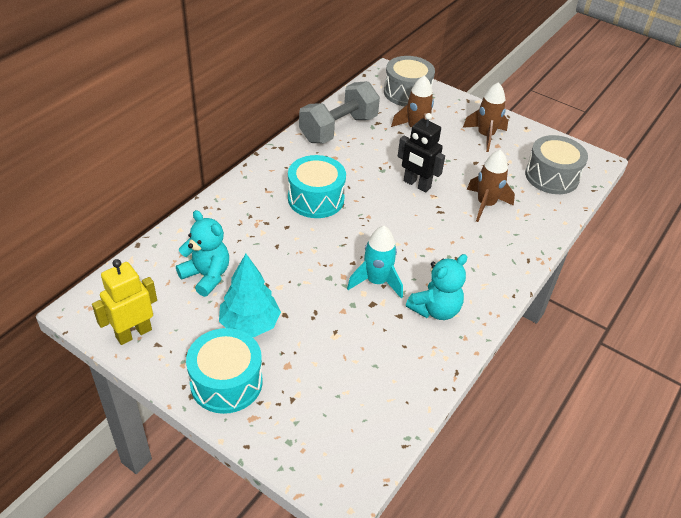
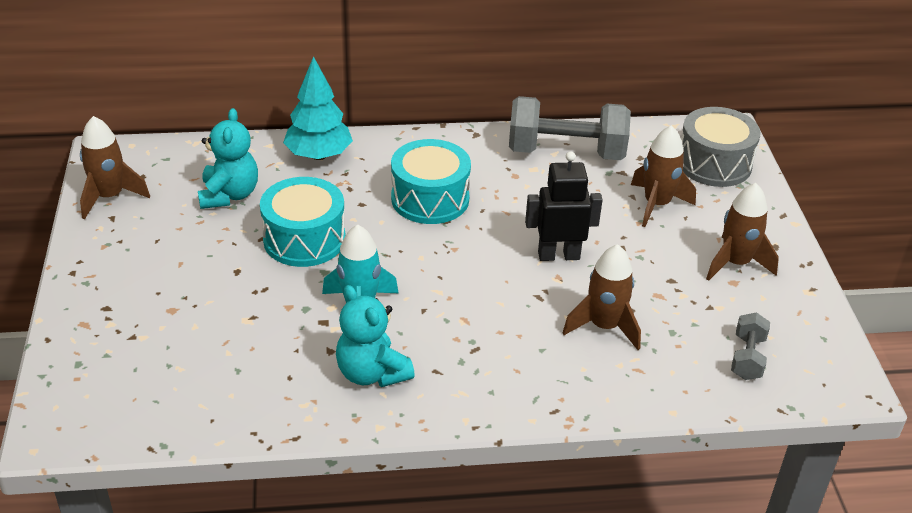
camera: 50 degrees right, 5 degrees down
(133, 333) = (110, 197): yellow robot -> brown rocket
(226, 382) = (110, 283): turquoise drum -> turquoise drum (304, 239)
(250, 324) = (198, 256): turquoise tree -> turquoise tree (319, 155)
(416, 184) = (558, 255): black robot -> black robot turned 90 degrees clockwise
(435, 309) = (372, 373): turquoise teddy bear -> turquoise teddy bear turned 45 degrees clockwise
(551, 176) = (747, 358): grey drum -> grey dumbbell

